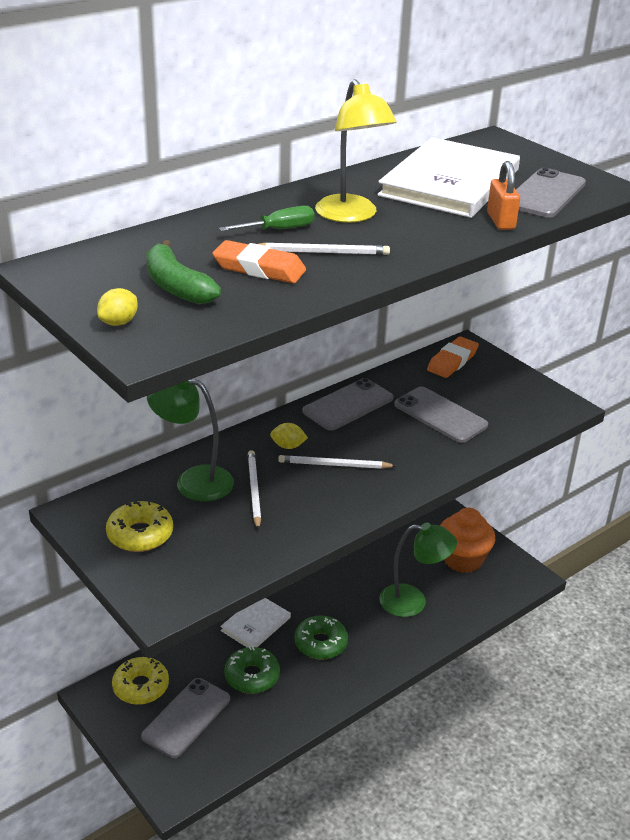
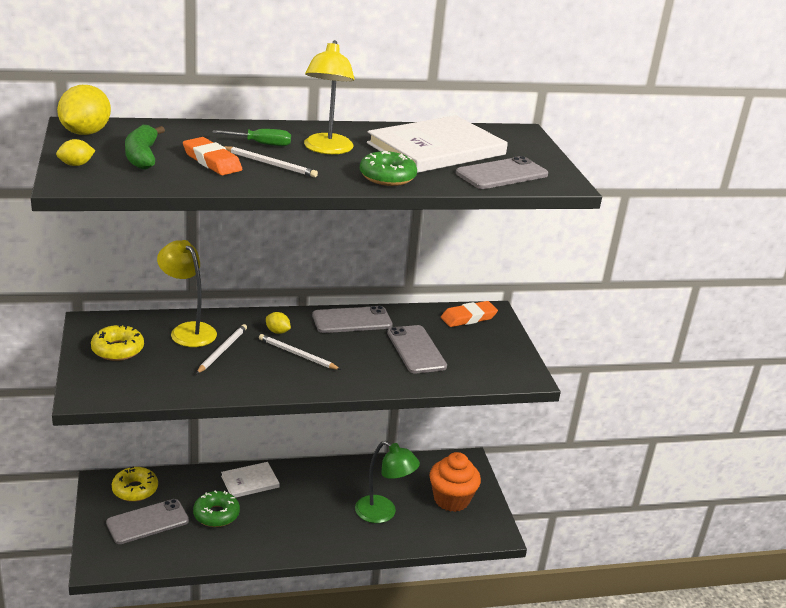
camera: 25 degrees right, 5 degrees down
(68, 275) = (85, 133): none -> yellow lemon
(193, 481) = (188, 330): green lamp -> yellow lamp
(321, 643) = (285, 513): green donut -> green donut (387, 177)
(500, 221) = (435, 181): orange padlock -> none

